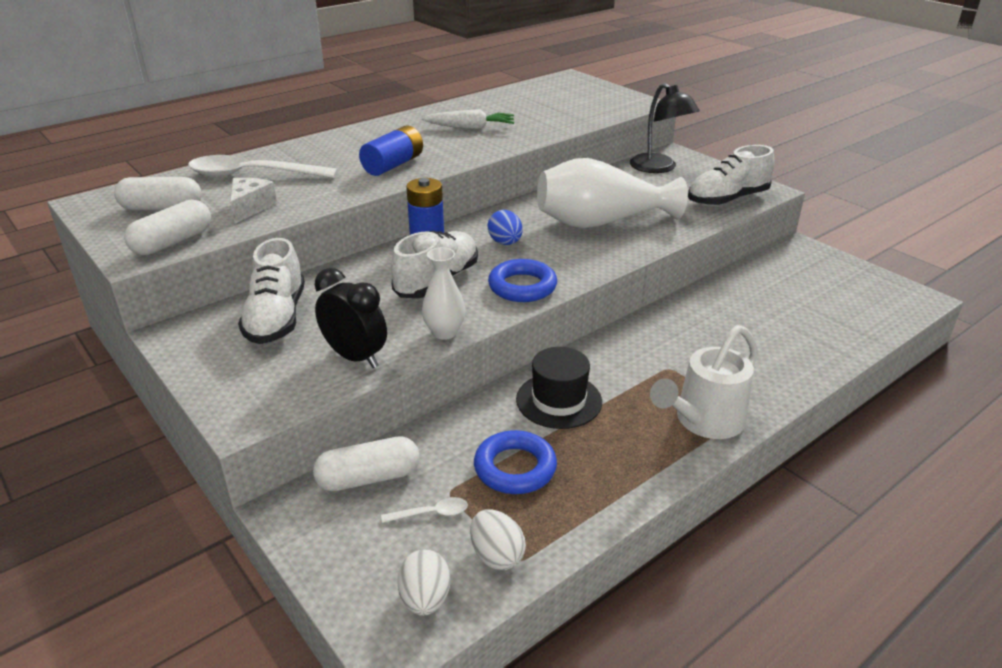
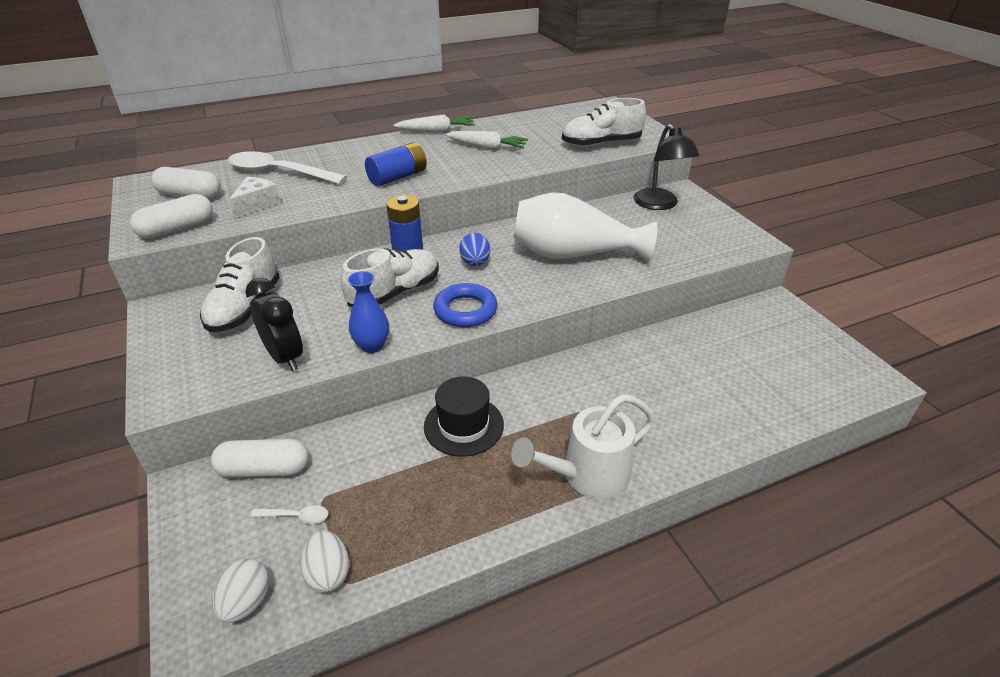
camera: 15 degrees right, 5 degrees up
(404, 117) = (436, 131): none -> white carrot
(444, 332) = (372, 346): white vase -> blue vase
(515, 468) = (390, 487): blue ring -> none
(727, 199) = (709, 247): white shoe -> white shoe (601, 144)

